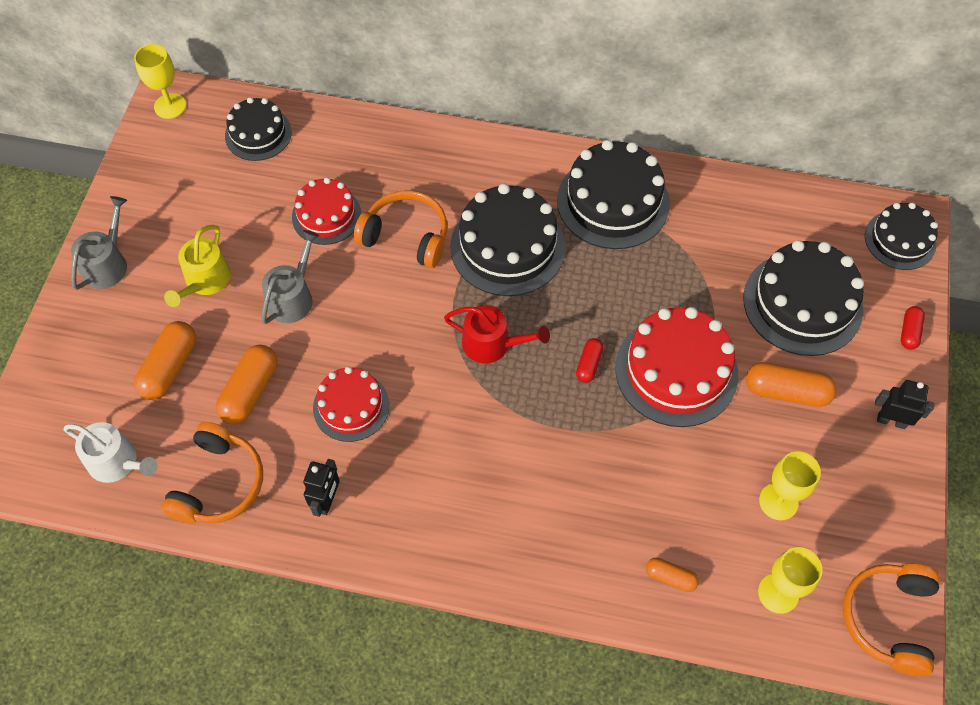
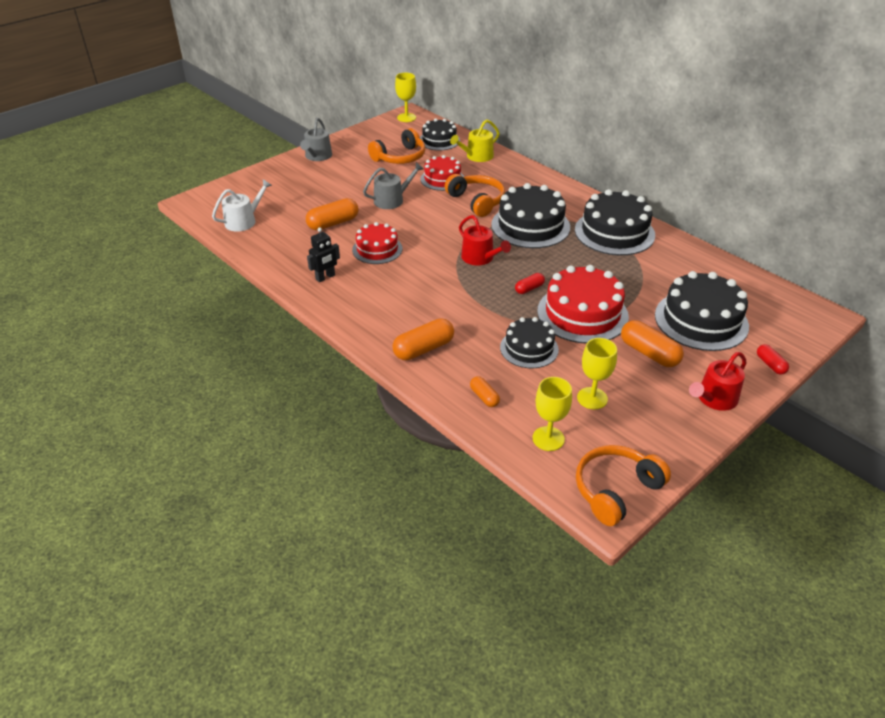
camera: 35 degrees right, 20 degrees down
(107, 263) = (317, 156): grey watering can -> grey watering can turned 135 degrees clockwise
(117, 462) = (244, 221): white watering can -> white watering can turned 105 degrees counterclockwise
(170, 368) = (305, 200): orange capsule -> orange capsule (423, 349)
(205, 281) = (355, 178): yellow watering can -> yellow watering can (477, 156)
(218, 483) = (280, 248): orange headphones -> orange headphones (400, 157)
(891, 421) = (714, 399): black robot -> red watering can
(900, 240) = (805, 321): black cake -> black cake (529, 348)
(909, 332) = (770, 364): red capsule -> red capsule turned 75 degrees counterclockwise

